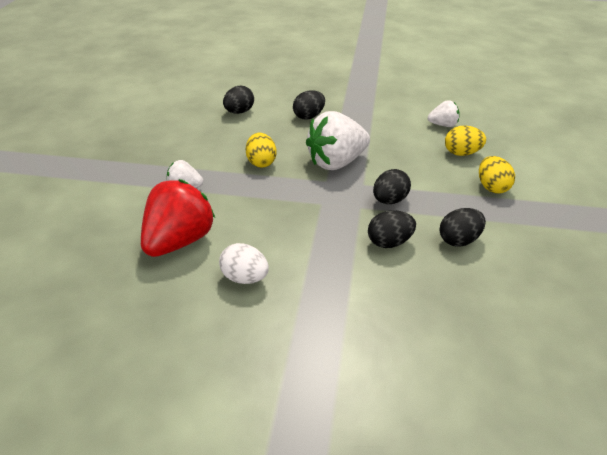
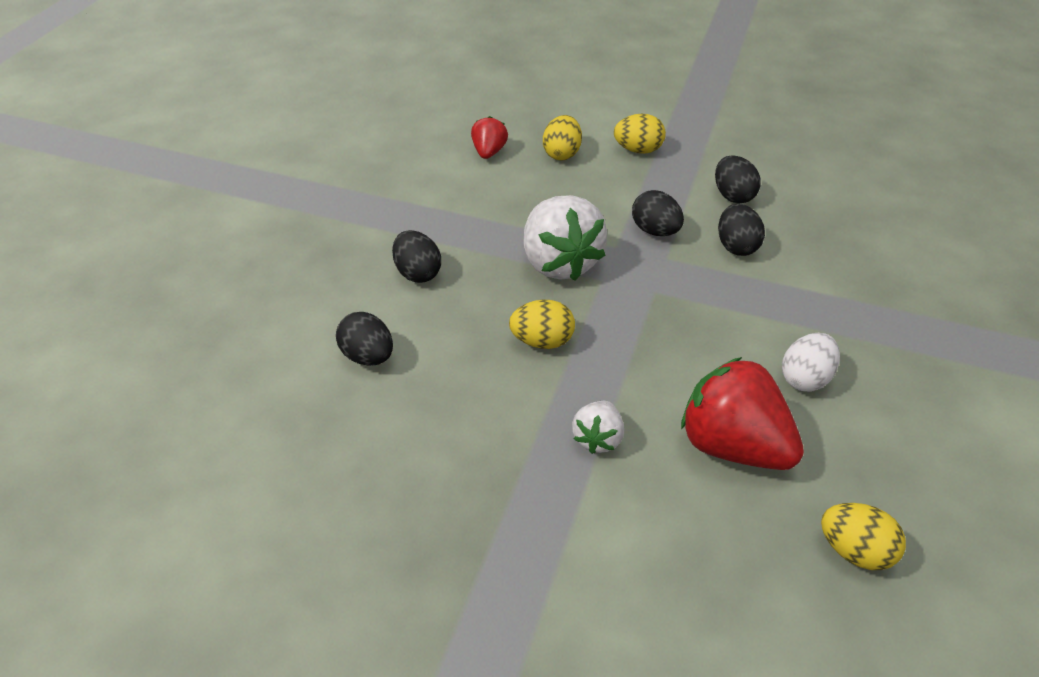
camera: 80 degrees left, 5 degrees up
(90, 296) = (854, 551): none -> yellow egg
(443, 125) = (489, 152): white strawberry -> red strawberry

